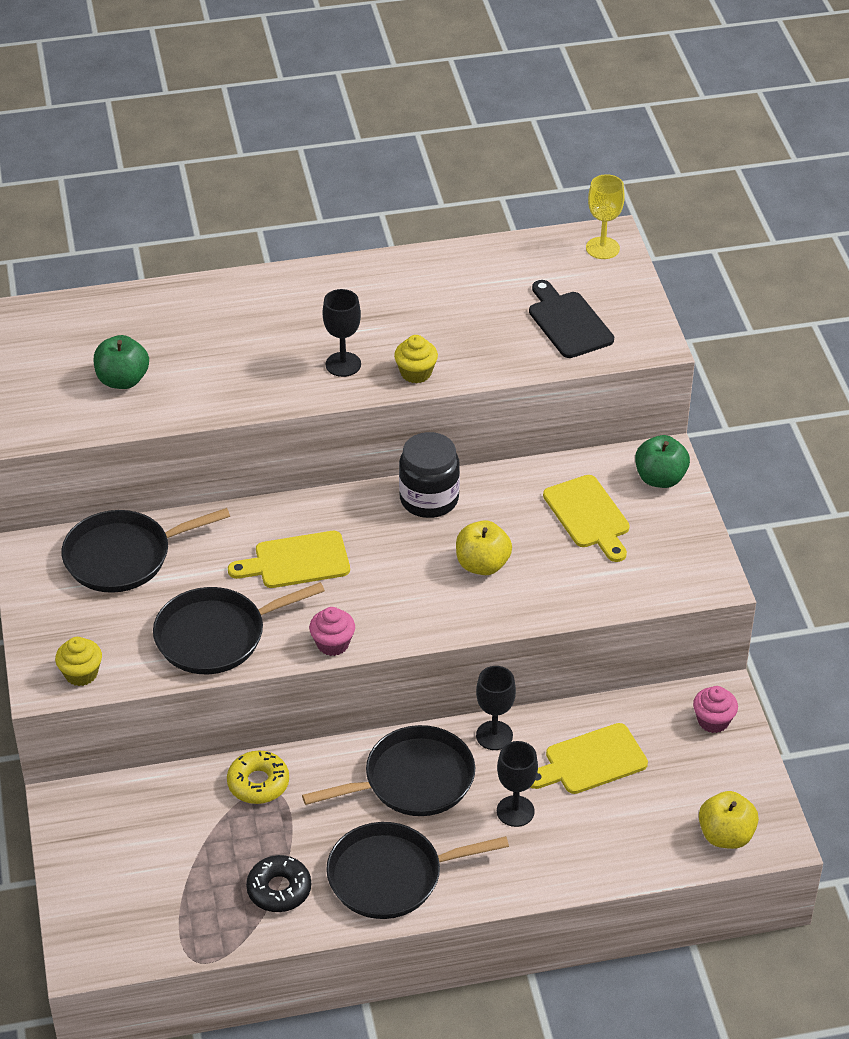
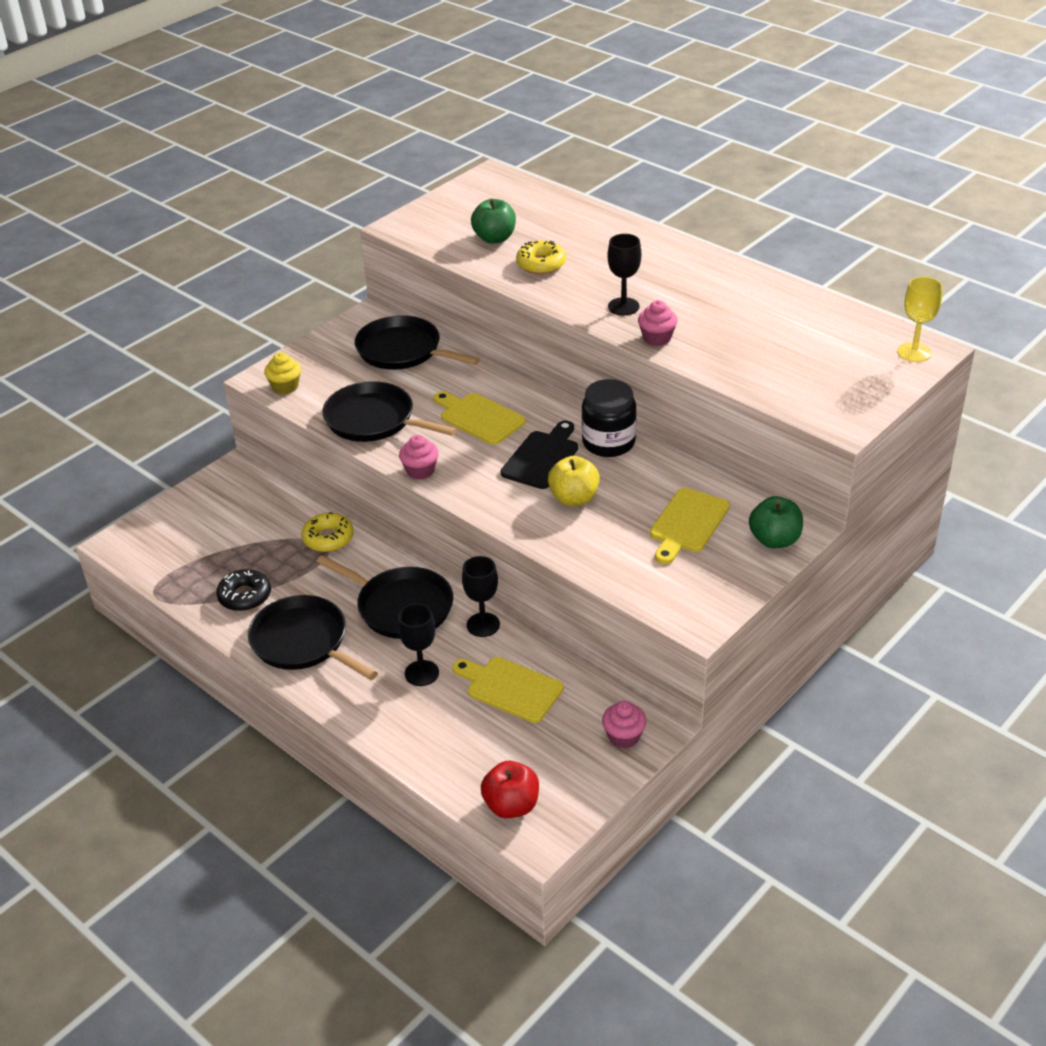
camera: 55 degrees right, 5 degrees down
(208, 375) = (541, 264): none -> yellow donut
(416, 373) = (657, 338): yellow cupcake -> pink cupcake
(568, 322) = (807, 375): black cutting board -> black cutting board (542, 457)
(725, 835) = (511, 805): yellow apple -> red apple

